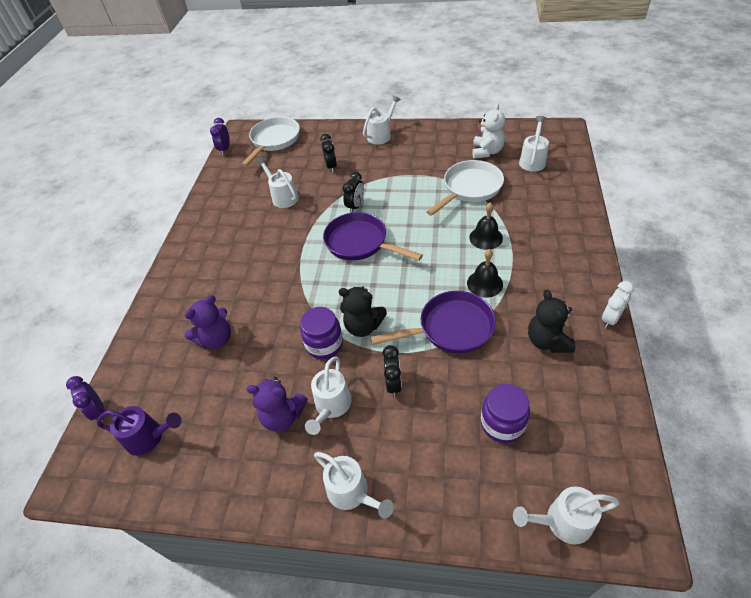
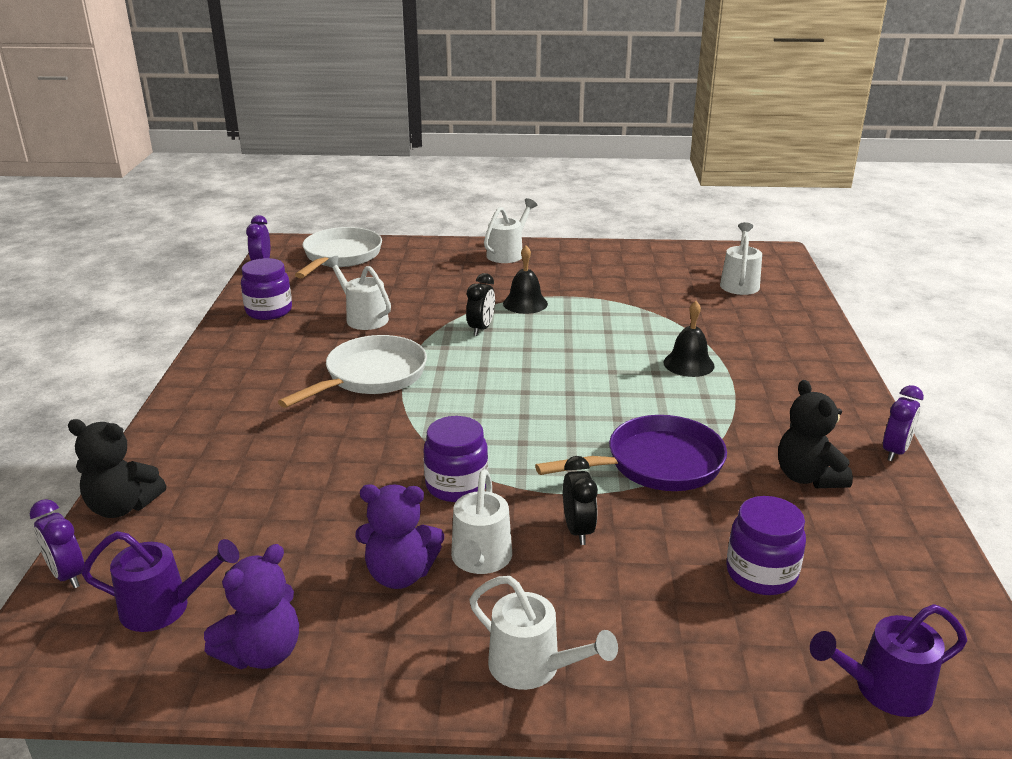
camera: 10 degrees left, 20 degrees down
(216, 339) = (272, 482): purple teddy bear -> purple teddy bear (262, 653)
(226, 192) = (269, 311): none -> purple jar
(331, 167) = (435, 286): black clock -> none
(360, 243) = (495, 369): purple pan -> none
(363, 326) = (516, 464): black teddy bear -> black teddy bear (122, 506)
(470, 188) = (653, 311): white pan -> white pan (371, 376)
(484, 283) = (698, 414): black bell -> black bell (525, 303)
(487, 152) = (670, 273): white teddy bear -> none
(562, 522) = (882, 690): white watering can -> purple watering can
(610, 319) = (895, 451): white clock -> purple clock

